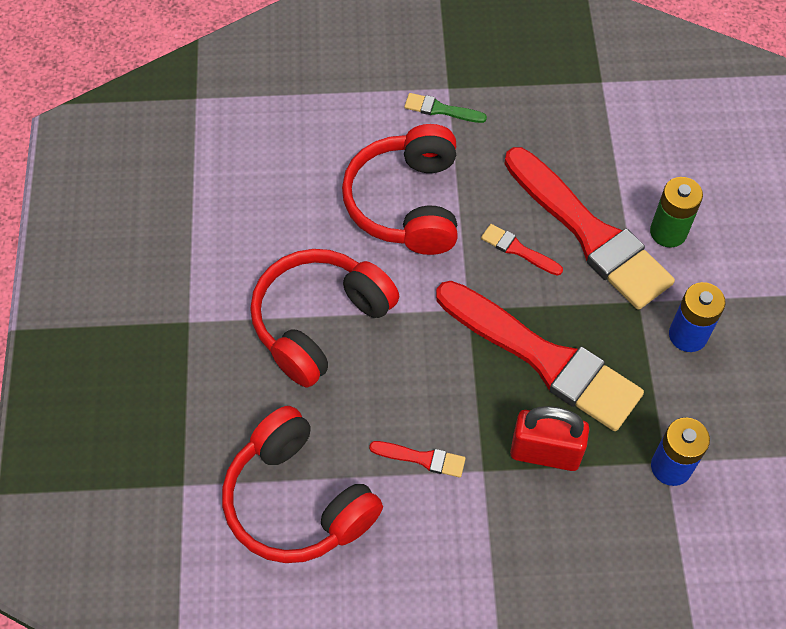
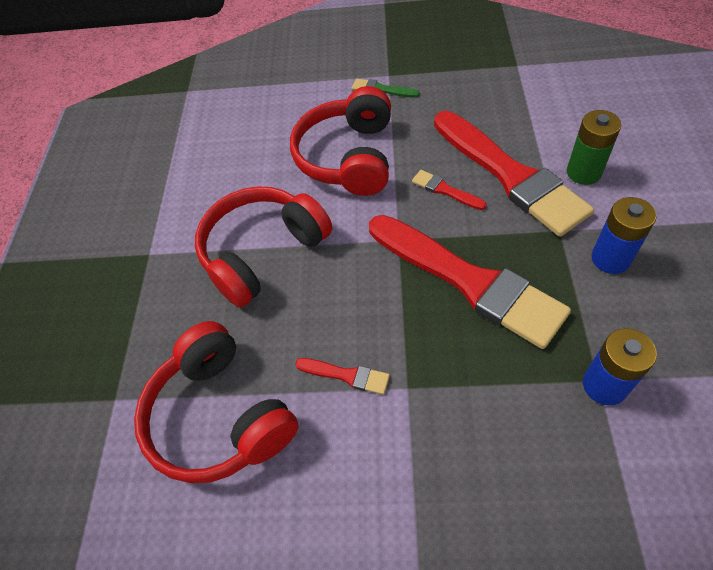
camera: 10 degrees right, 5 degrees down
(545, 453) = (471, 370): red padlock -> none

